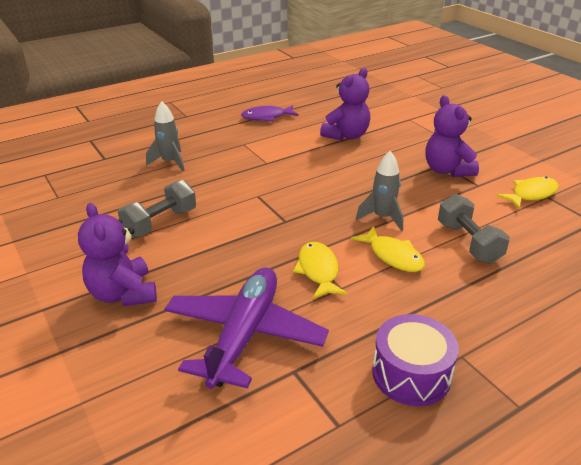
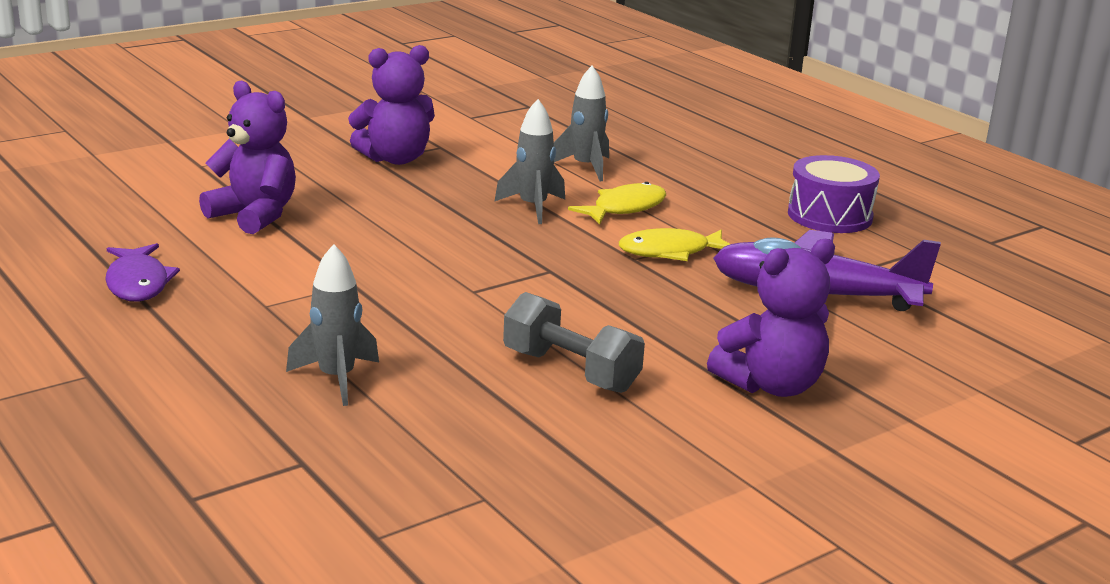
camera: 95 degrees left, 10 degrees down
(468, 243) = (585, 167): grey dumbbell -> grey rocket
(531, 194) = (465, 123): yellow fish -> none

